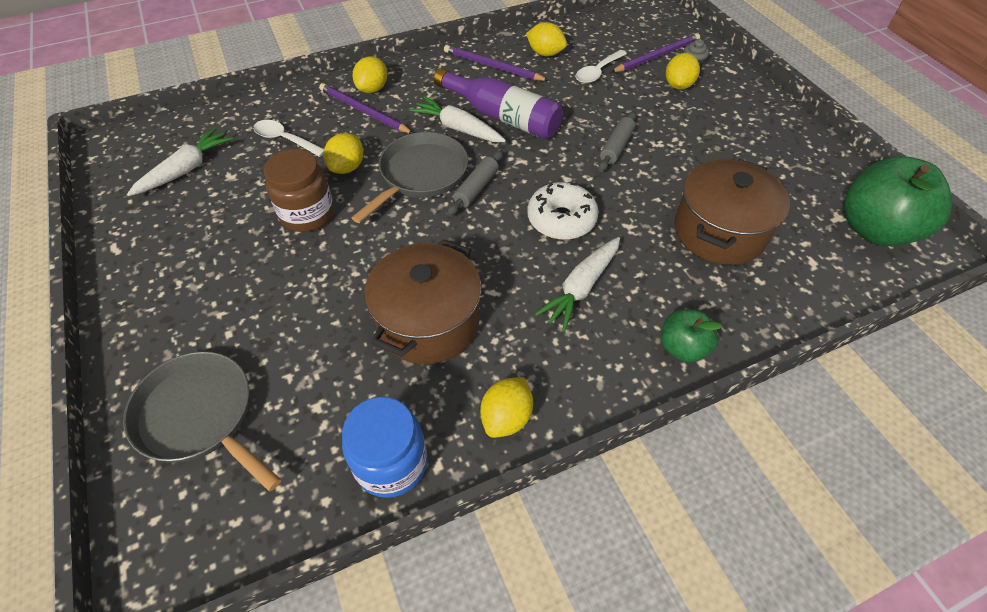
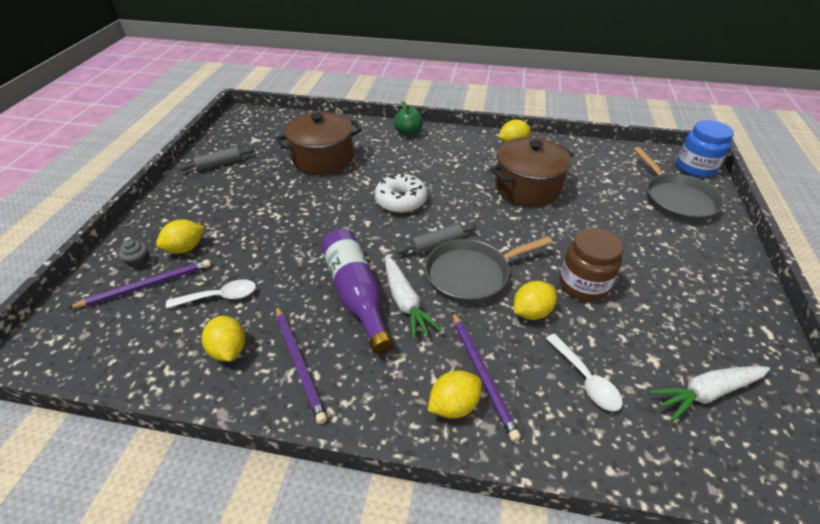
camera: 145 degrees left, 10 degrees down
(391, 463) = (576, 151): blue jar -> blue jar (695, 168)
(581, 288) = (429, 168): white carrot -> none
(616, 147) = (306, 226): grey rolling pin -> grey rolling pin (219, 164)
(657, 56) = (147, 286): purple pencil -> purple pencil turned 150 degrees clockwise
(875, 229) = (250, 129): green apple -> none

